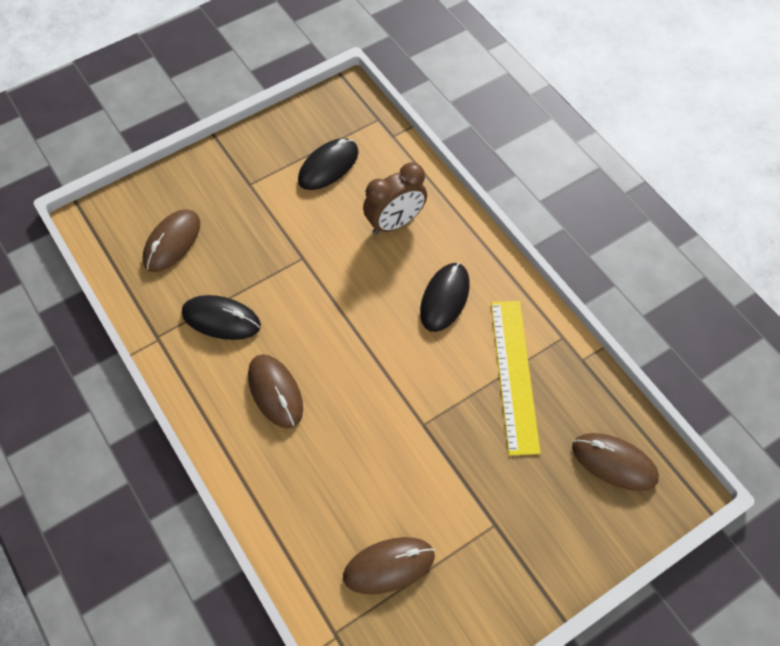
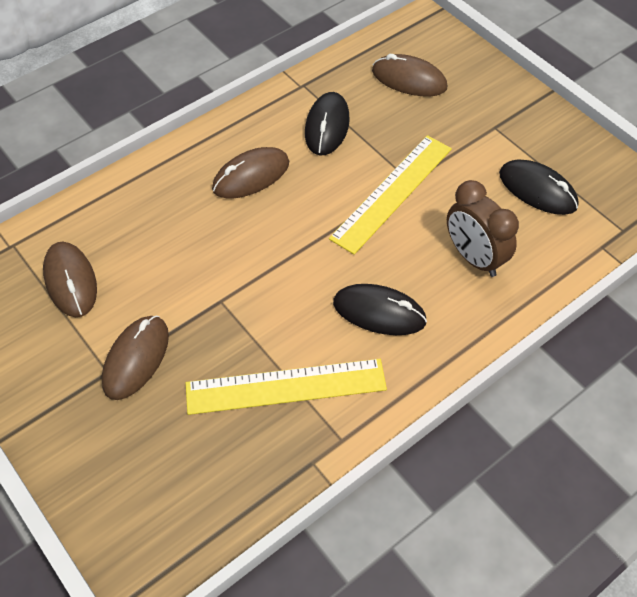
camera: 85 degrees right, 5 degrees down
(315, 273) = (392, 193): none -> yellow ruler
(614, 462) = (177, 496): brown mouse -> brown mouse (136, 359)

